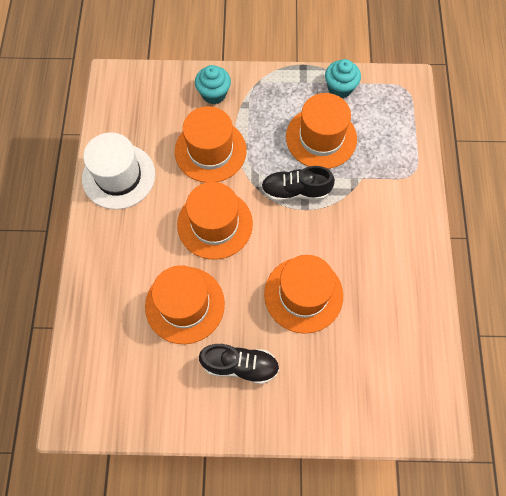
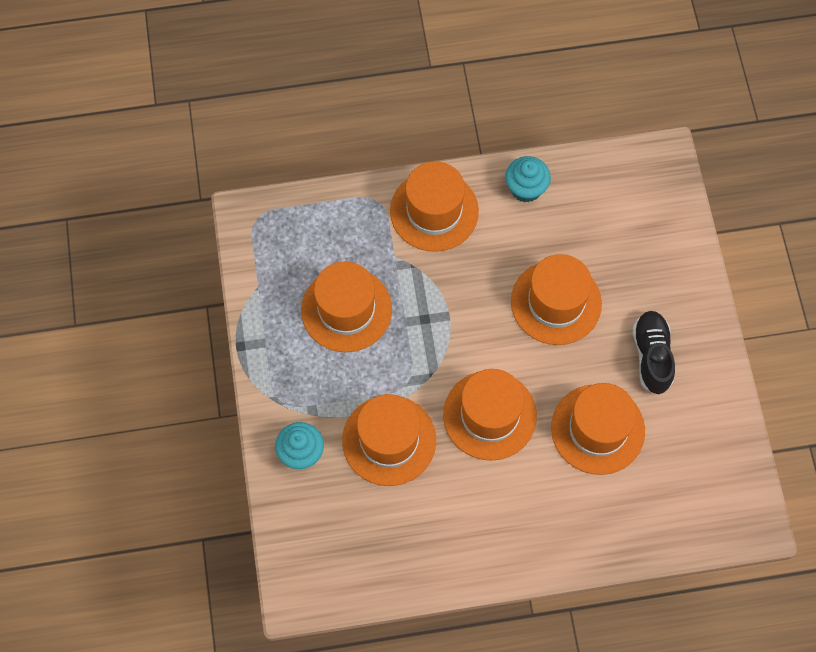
camera: 100 degrees left, 0 degrees up
(118, 176) = (447, 548): white hat -> none
(295, 191) = (427, 329): black shoe -> none
(340, 88) = (268, 296): turquoise cupcake -> turquoise cupcake (526, 188)
(400, 213) = (434, 211): none -> orange hat

